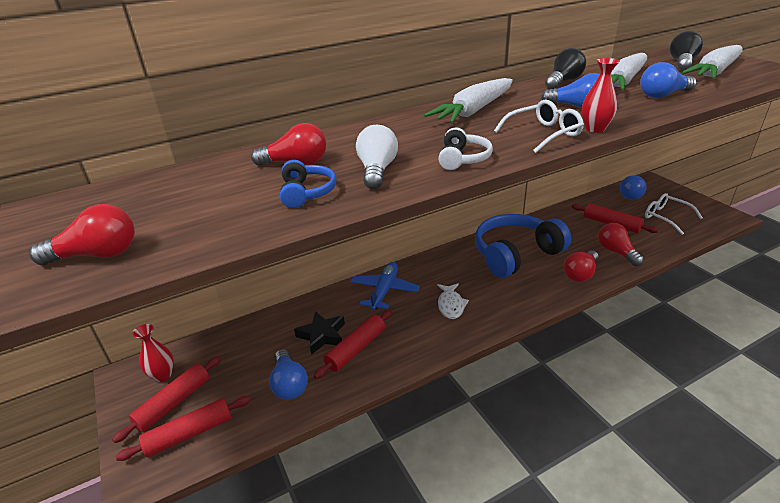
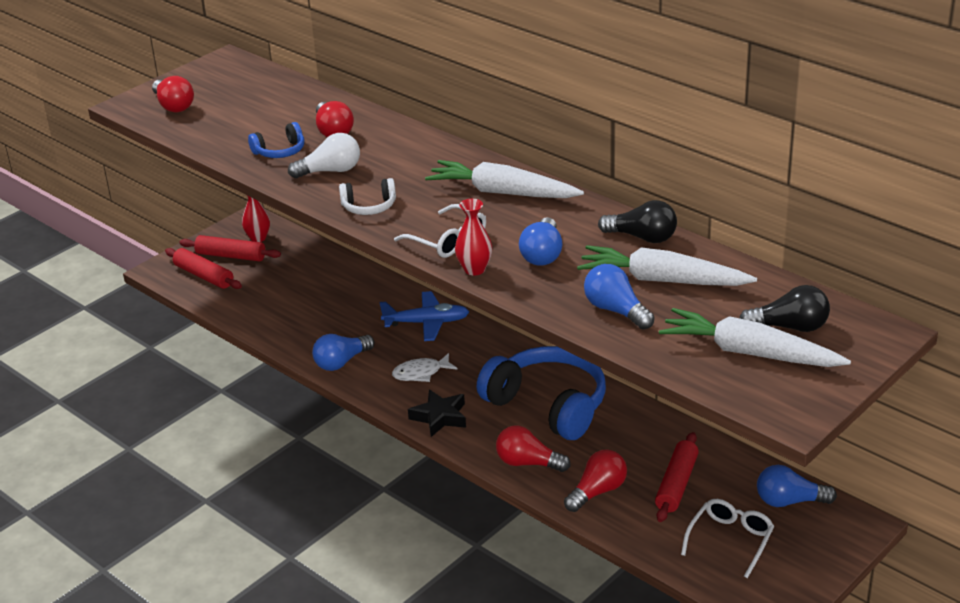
camera: 70 degrees right, 0 degrees up
(289, 384) = (270, 305): blue light bulb -> blue light bulb (341, 362)
(322, 335) = (339, 304): black star -> black star (440, 417)
(356, 349) = (328, 329): red rolling pin -> none

